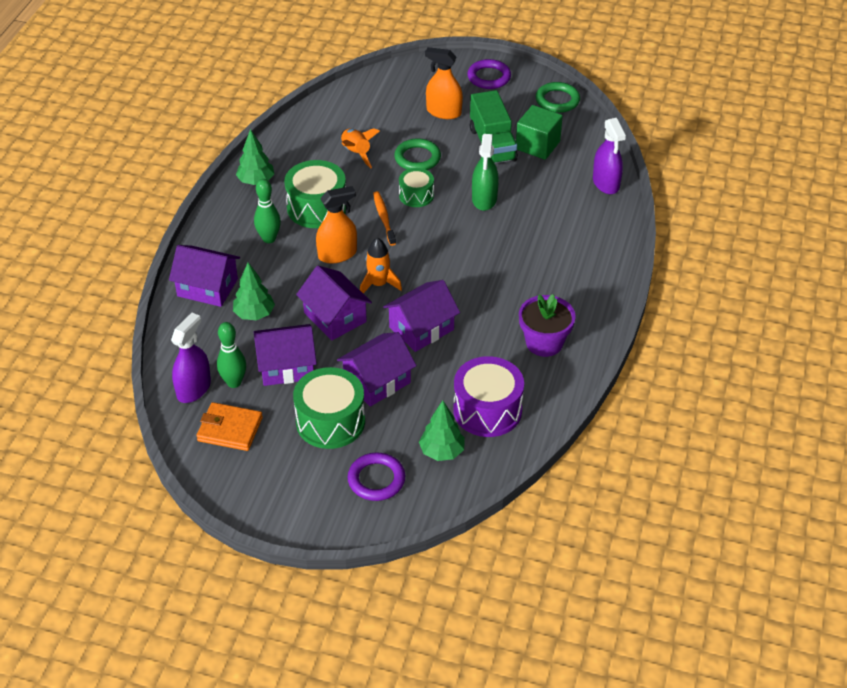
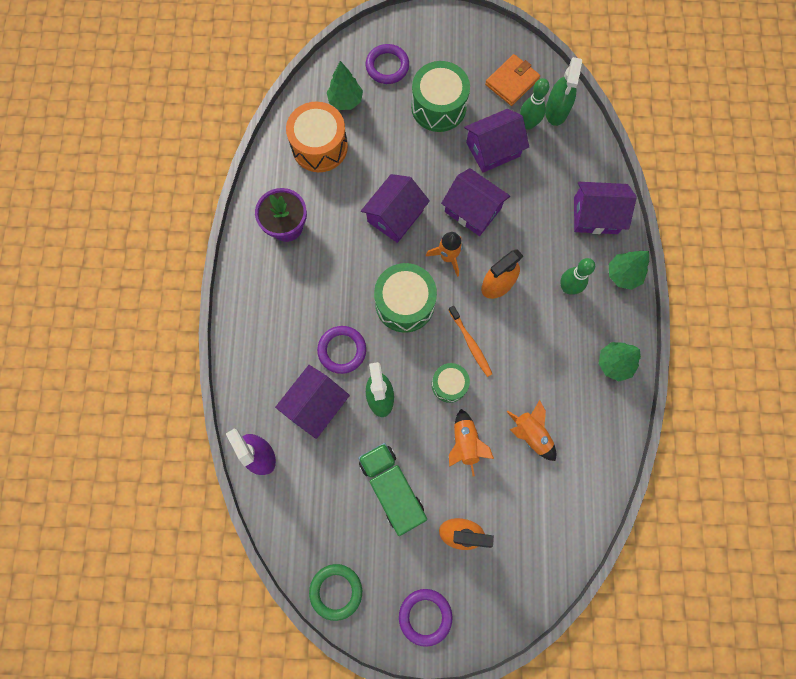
camera: 165 degrees right, 30 degrees up
(193, 389) = (556, 111): purple spray bottle -> green spray bottle
(230, 429) = (512, 82): orange wallet -> orange wallet turned 45 degrees counterclockwise
(254, 314) = (542, 196): green tree -> green tree (623, 275)
(317, 208) = (540, 341): green drum -> green drum (405, 303)
(377, 381) = (415, 152): purple house -> purple house (315, 404)
(417, 158) = (465, 443): green ring -> orange rocket
(487, 410) = (319, 146): purple drum -> orange drum
(511, 236) = (342, 350): none -> purple ring
(537, 145) = (343, 500): green cube -> none

